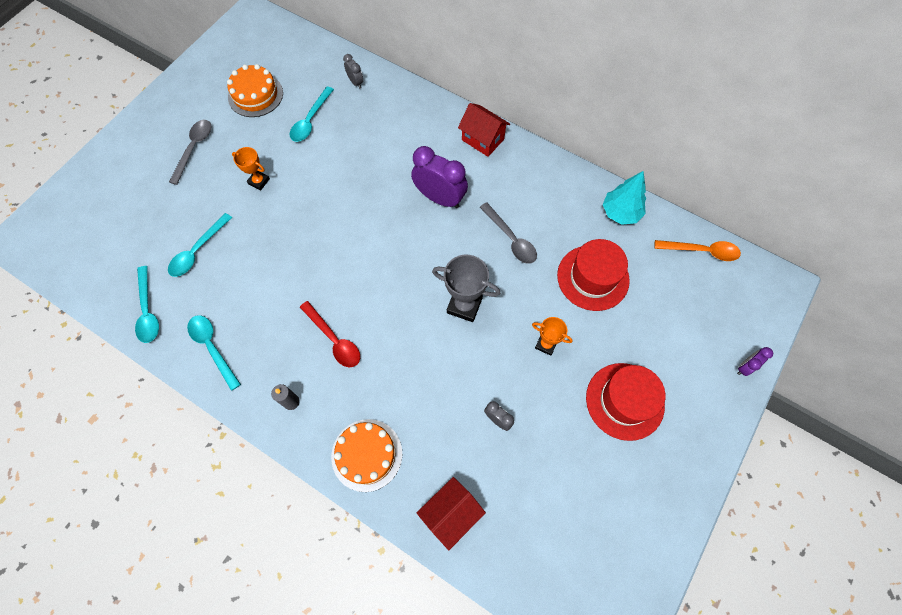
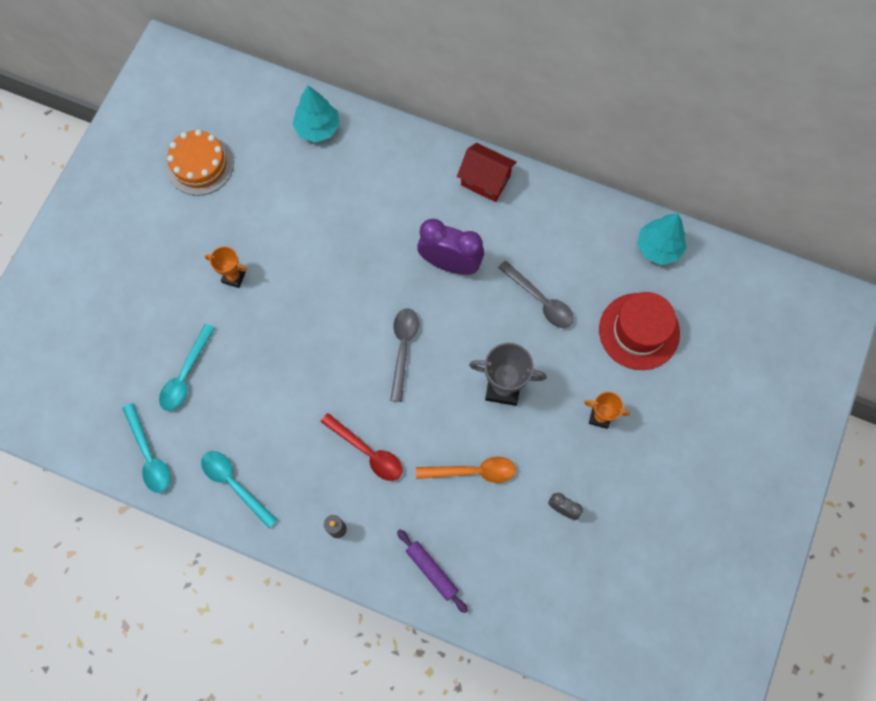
camera: 10 degrees left, 5 degrees up
(194, 149) = (144, 248): grey spoon -> grey spoon (403, 349)
(310, 120) = (275, 188): turquoise spoon -> none
(355, 82) = (318, 128): grey clock -> turquoise tree
(367, 455) = (432, 571): orange cake -> purple rolling pin
(451, 513) = (532, 615): red house -> none
(624, 401) = (693, 465): red hat -> none
(701, 251) = (754, 279): orange spoon -> orange spoon (473, 471)
(745, 367) = (814, 405): purple clock -> none

